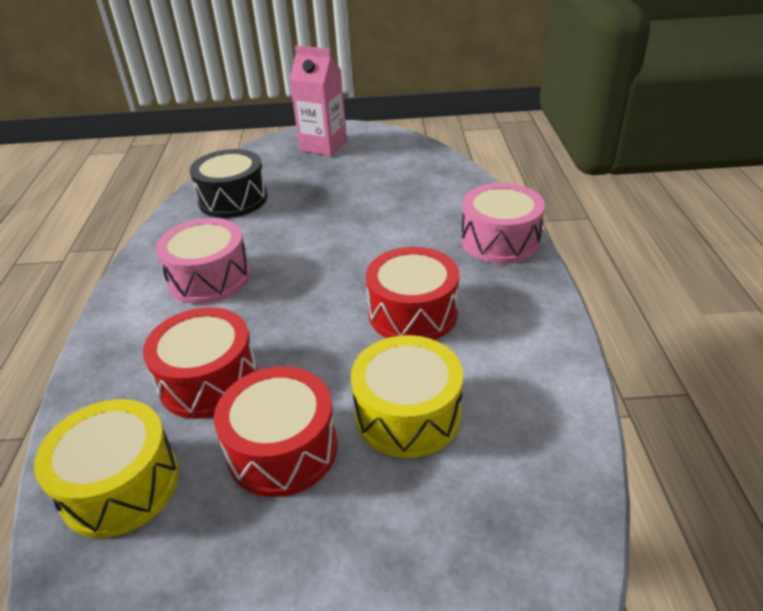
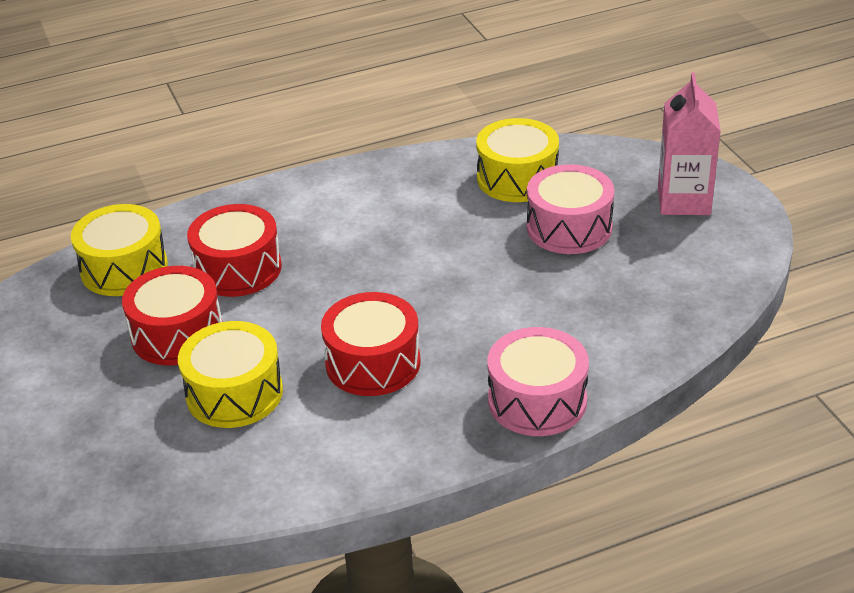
camera: 70 degrees right, 0 degrees up
(209, 278) = (372, 216): pink drum -> pink drum (569, 227)
(233, 199) = (517, 178): black drum -> yellow drum

